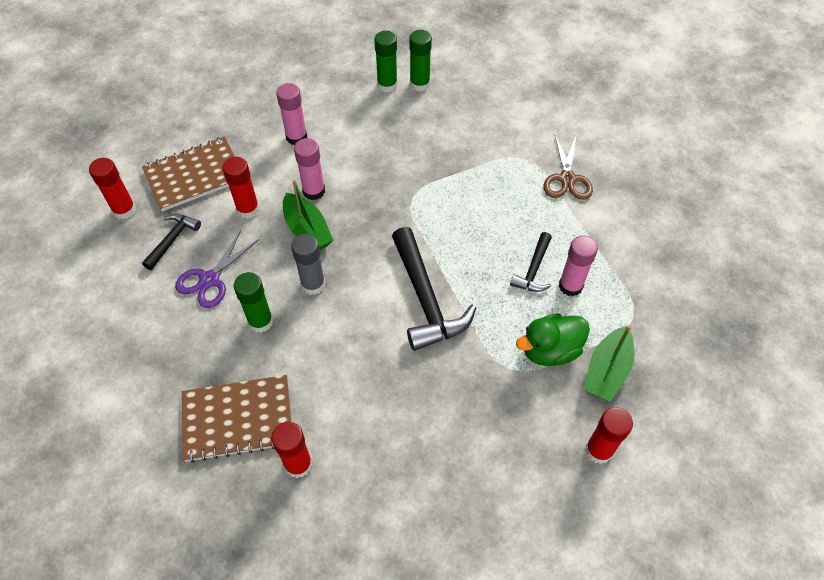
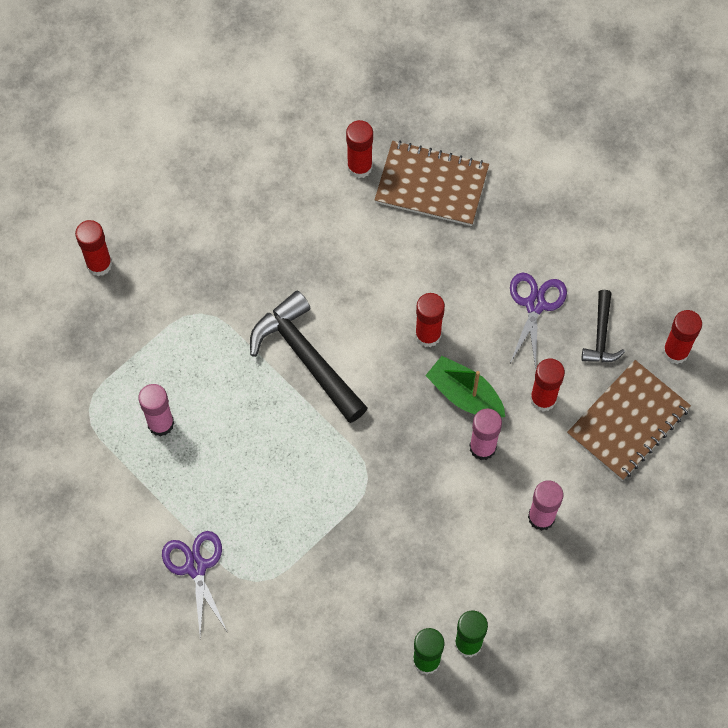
camera: 160 degrees right, 10 degrees up
(238, 419) = (431, 185): brown notebook -> brown notebook turned 45 degrees clockwise
(260, 321) = (460, 279): green glue stick -> none
(313, 284) = (428, 335): grey glue stick -> red glue stick
(533, 270) = (204, 429): black hammer -> none
(550, 350) = (165, 344): green duck -> none
(567, 179) = (196, 567): brown scissors -> purple scissors
(607, 371) = (105, 342): green boat -> none

